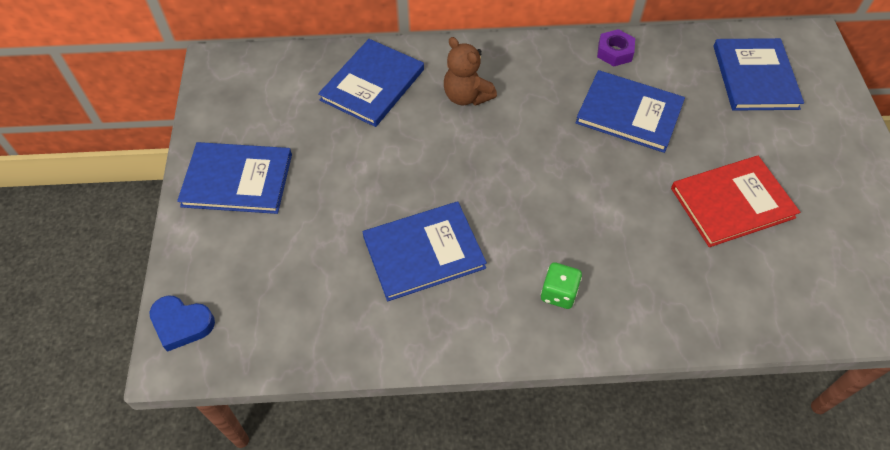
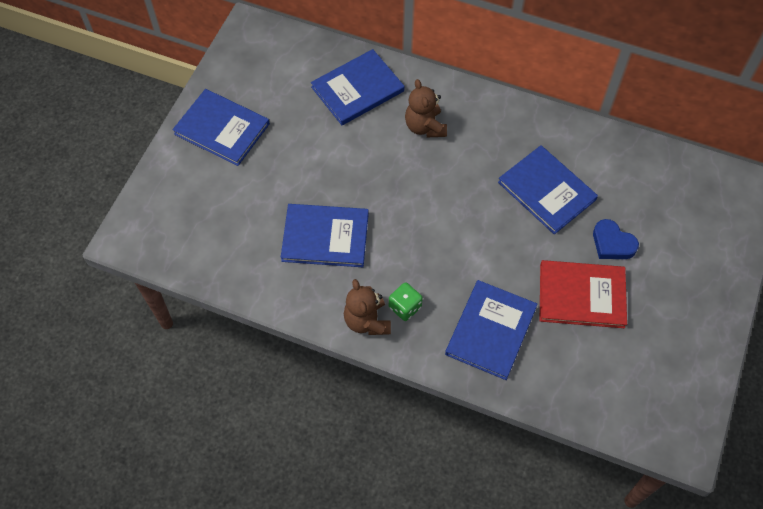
camera: 25 degrees right, 5 degrees up
(182, 324) = (139, 220): blue heart -> blue heart (612, 243)
(526, 327) = (367, 321): none -> brown teddy bear
(614, 52) = (568, 134): purple nut -> none
(754, 77) = (675, 201): blue book -> blue book (490, 330)

